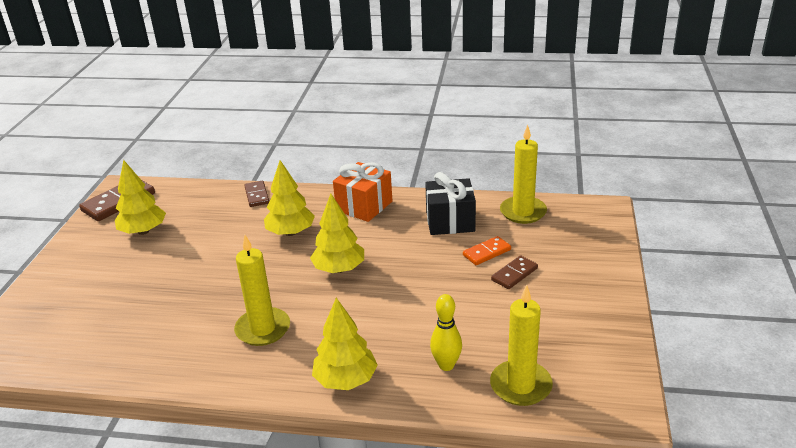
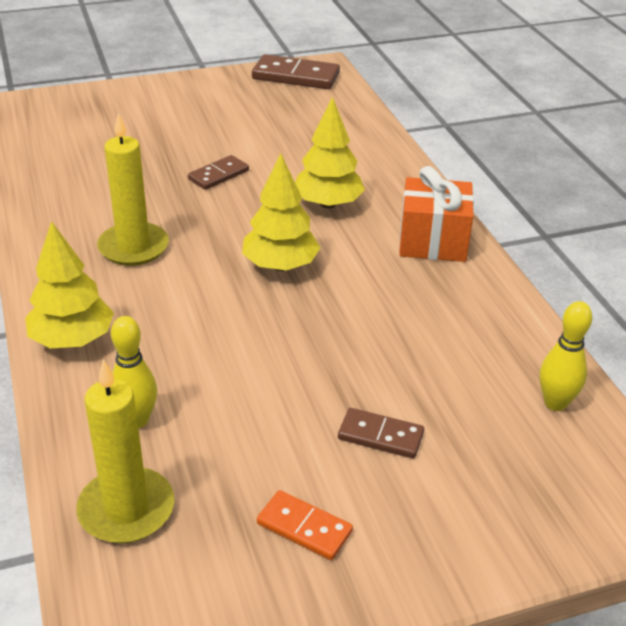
camera: 60 degrees right, 5 degrees up
(143, 231) = (256, 110): yellow tree -> none
(257, 195) = (383, 154): brown domino -> brown domino (218, 175)
(450, 222) = (462, 331): black gift -> none
(487, 252) = (414, 391): orange domino -> orange domino (304, 528)
(523, 212) = (555, 403): yellow candle -> yellow bowling pin

